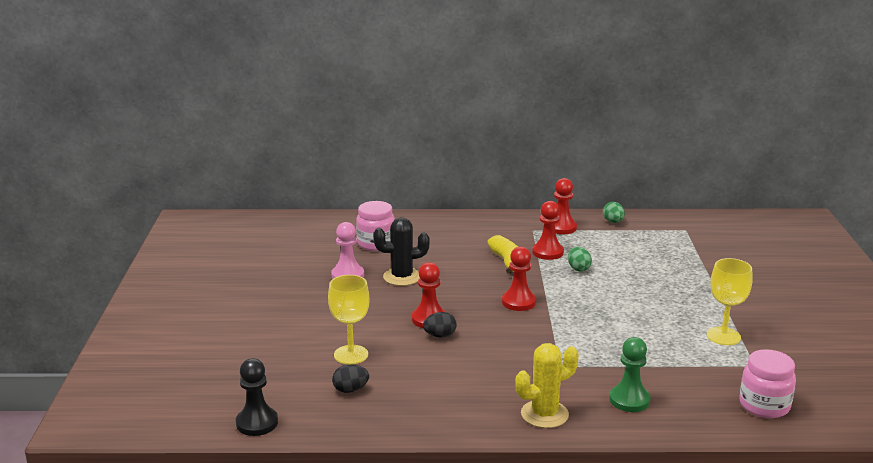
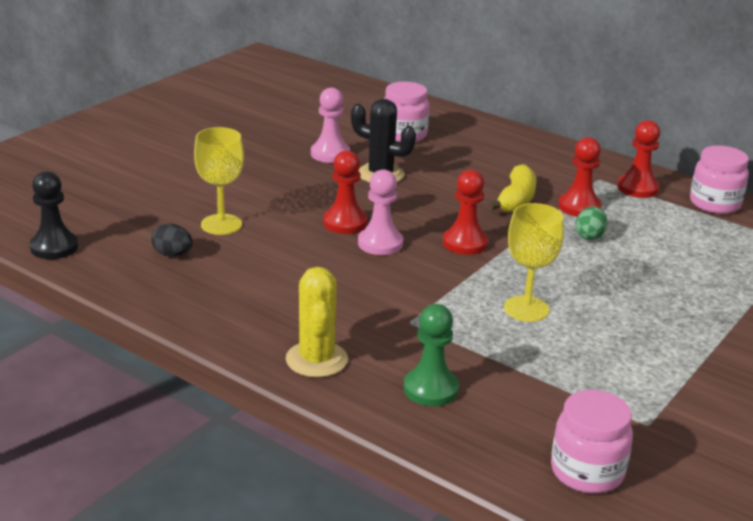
camera: 35 degrees right, 5 degrees up
(440, 335) = (331, 242): black egg -> none
(470, 324) = (380, 243): none -> pink pawn
(544, 414) = (316, 360): yellow cactus -> yellow cactus turned 75 degrees clockwise
(613, 222) = (714, 204): green egg -> pink jar
(723, 336) = (659, 376): yellow goblet -> yellow goblet (526, 309)

